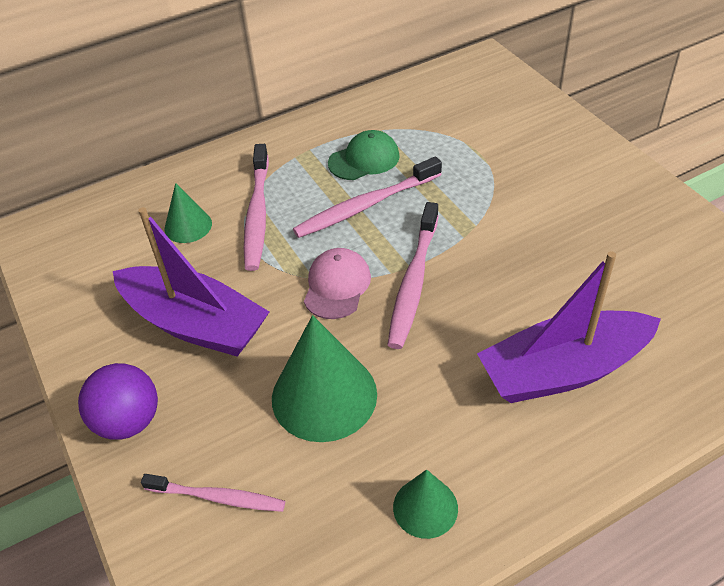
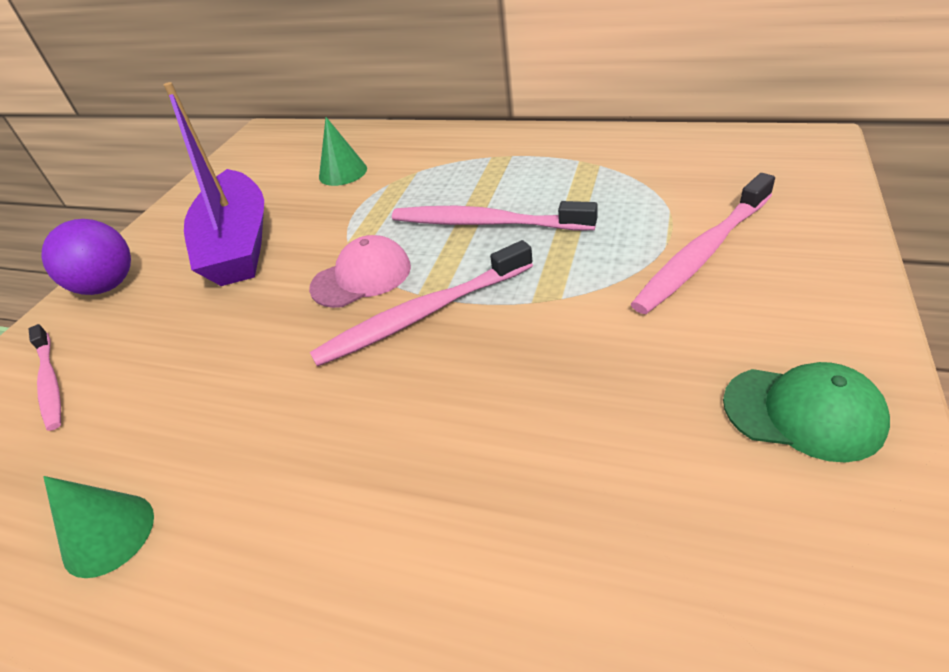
camera: 50 degrees right, 5 degrees down
(257, 214) = (397, 187): pink toothbrush -> pink toothbrush (702, 253)
(324, 395) = (214, 361): green cone -> none
(364, 159) = (544, 183): green cap -> green cap (803, 412)
(563, 370) = (418, 521): purple boat -> none

